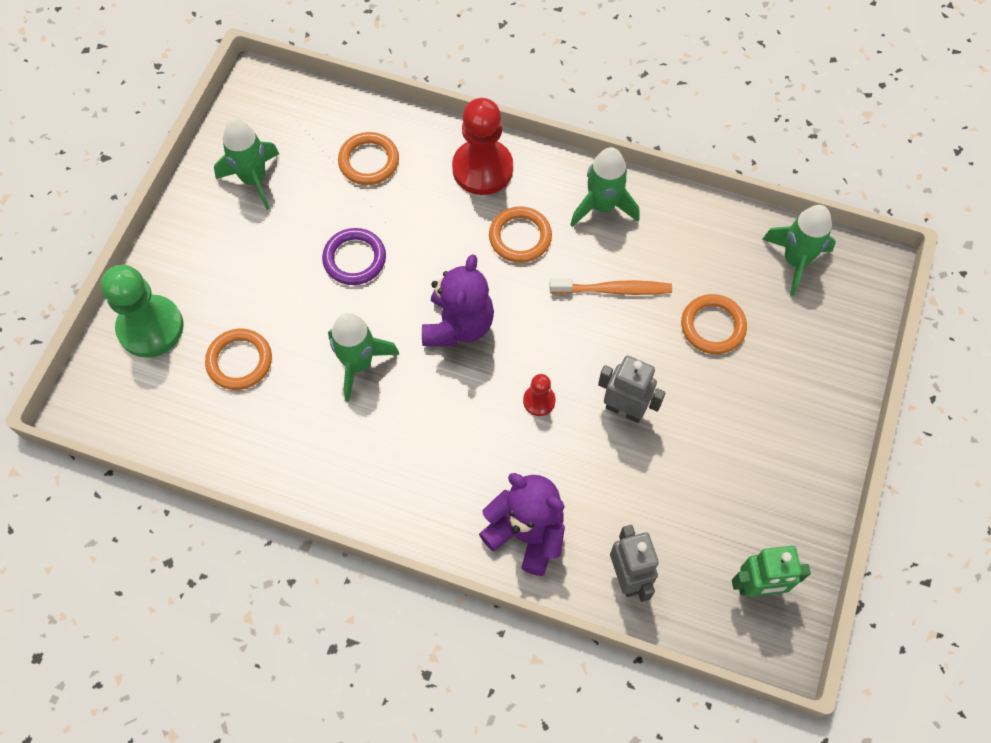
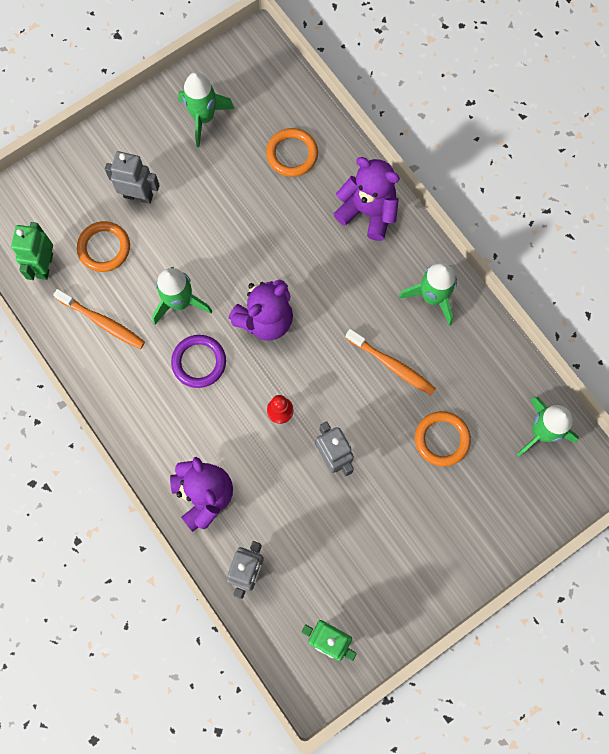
camera: 35 degrees right, 10 degrees up
(150, 328) = (64, 185): green pawn -> none
(186, 418) = (44, 266): none -> green robot
(239, 290) = (138, 195): none -> grey robot
(291, 433) = (102, 322): none -> orange toothbrush
(354, 259) = (230, 223): purple ring -> purple ring (199, 362)
(482, 169) = (368, 212): red pawn -> purple teddy bear
(520, 237) = (356, 282): orange ring -> none

